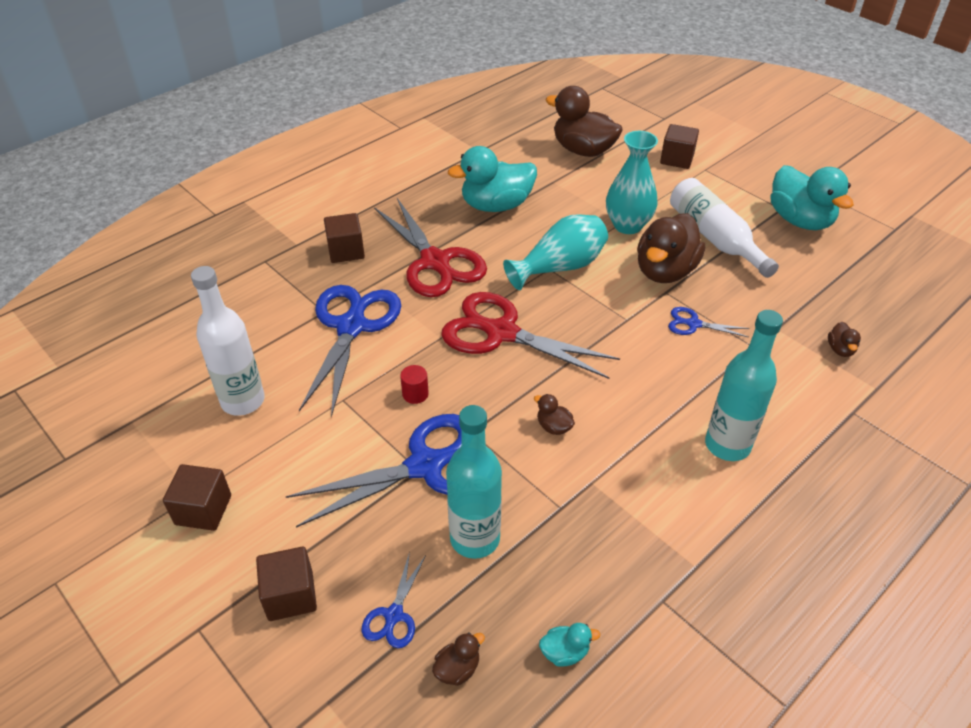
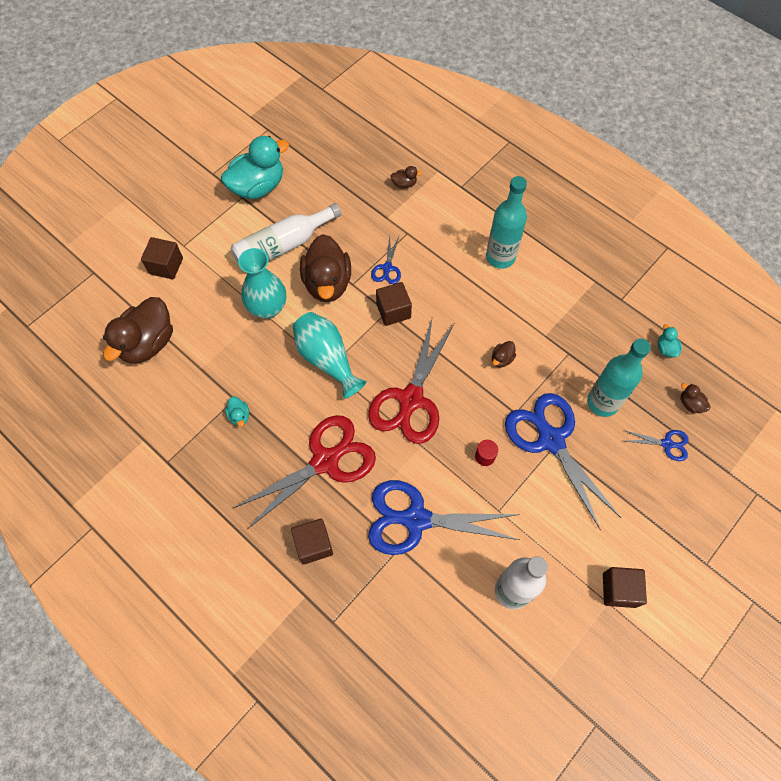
camera: 95 degrees left, 20 degrees up
(290, 595) = (669, 510): brown cube -> brown cube (393, 311)
(496, 205) = (239, 416): turquoise duck -> turquoise duck, size x0.42
(665, 271) = (327, 283): brown duck -> brown duck turned 60 degrees clockwise

